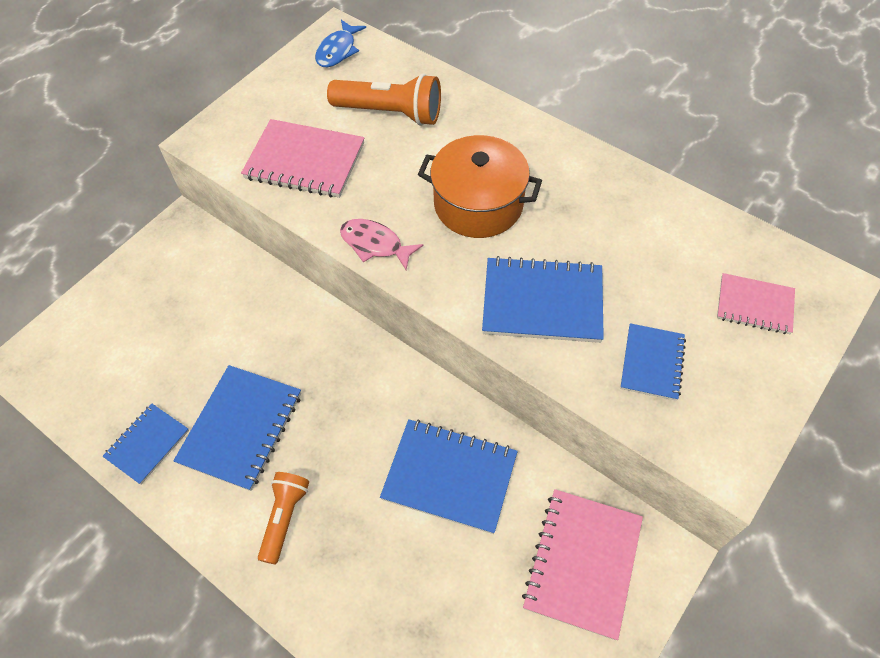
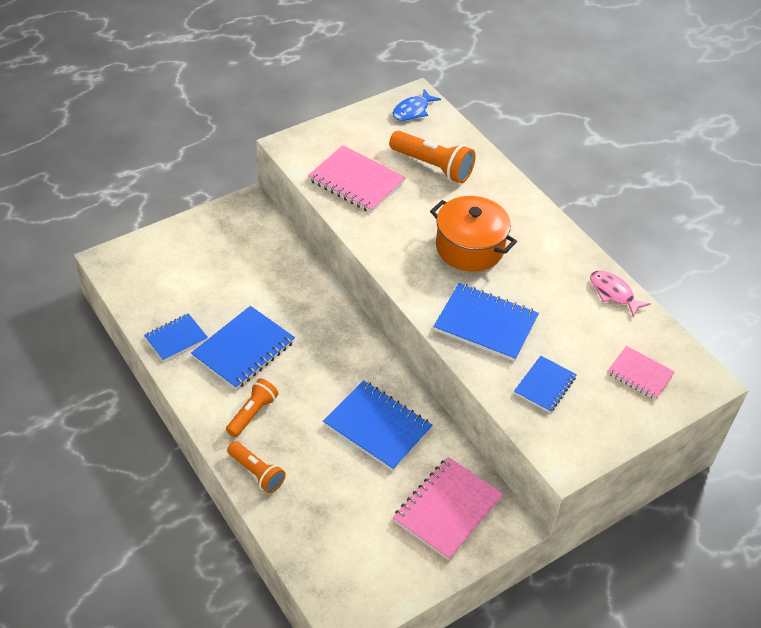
camera: 15 degrees right, 10 degrees down
(321, 606) = (256, 473): none -> orange flashlight
(375, 244) = (383, 251): pink fish -> pink fish (613, 293)

